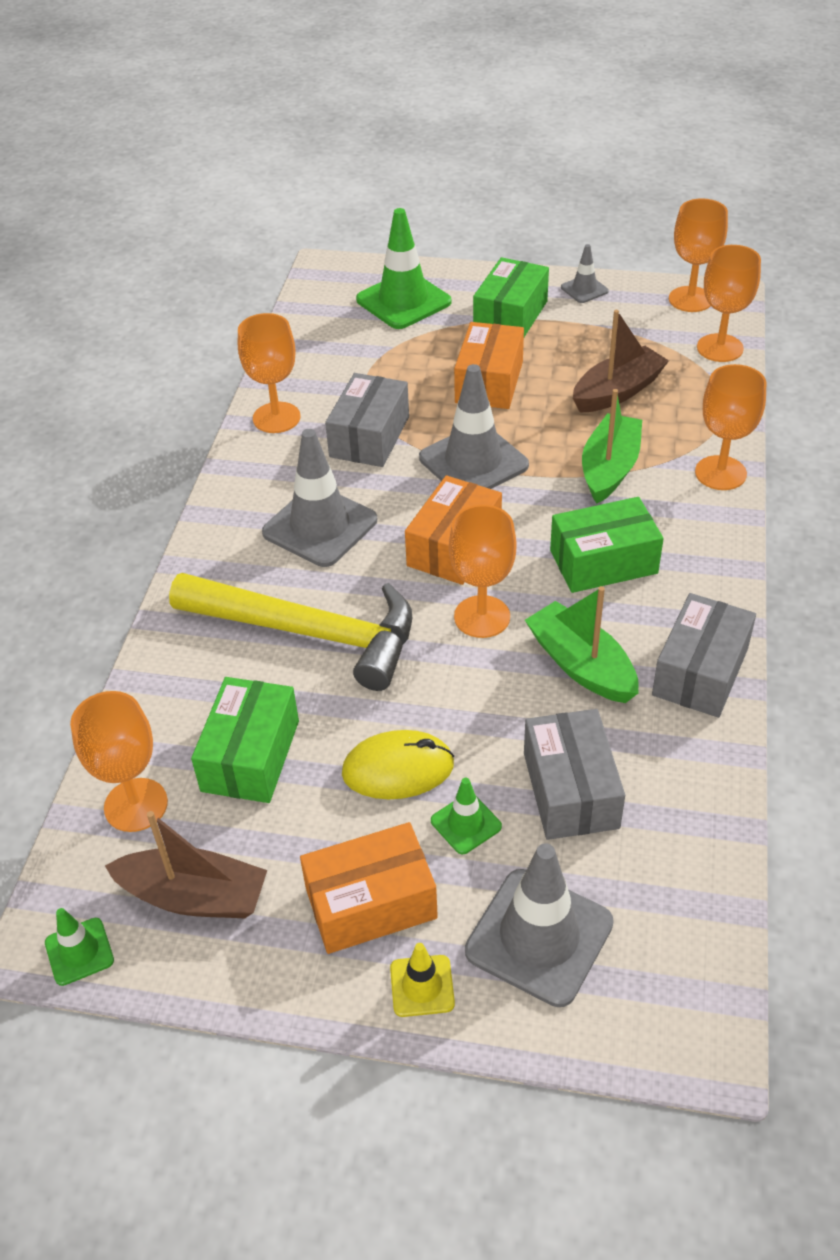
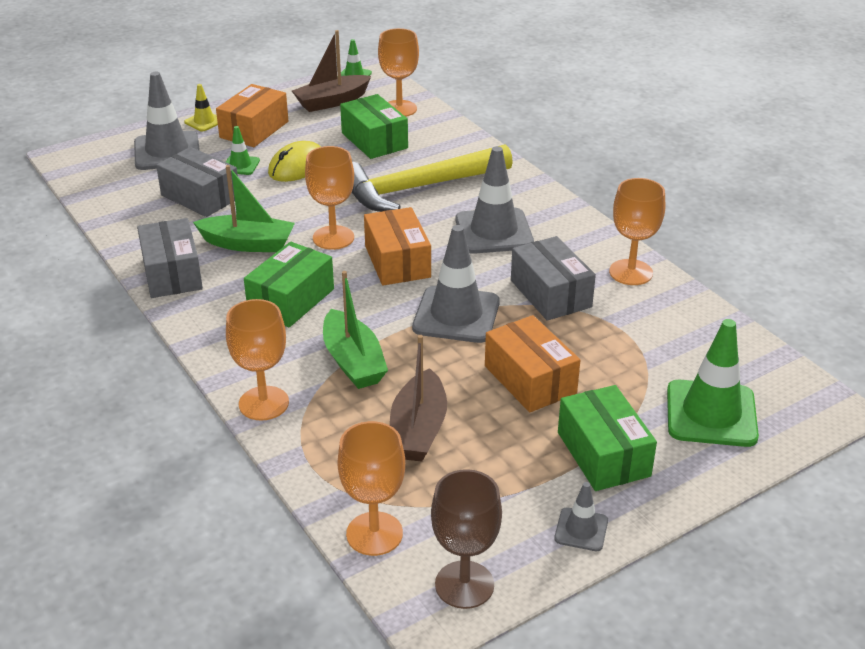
camera: 135 degrees right, 10 degrees down
(690, 299) = (464, 584): orange goblet -> brown goblet

